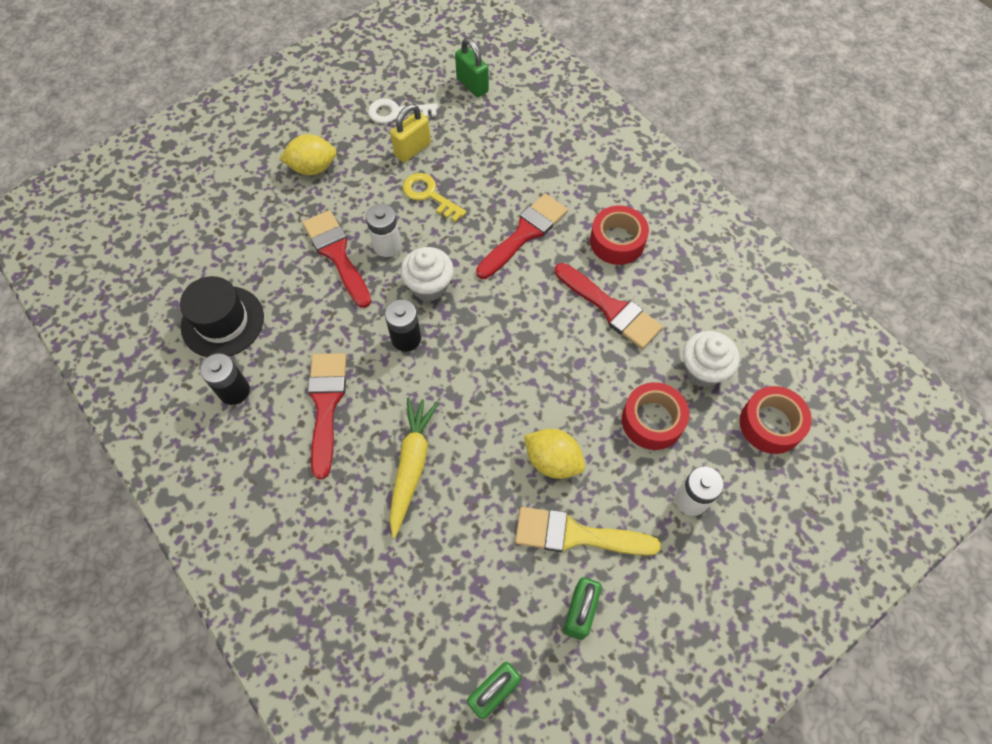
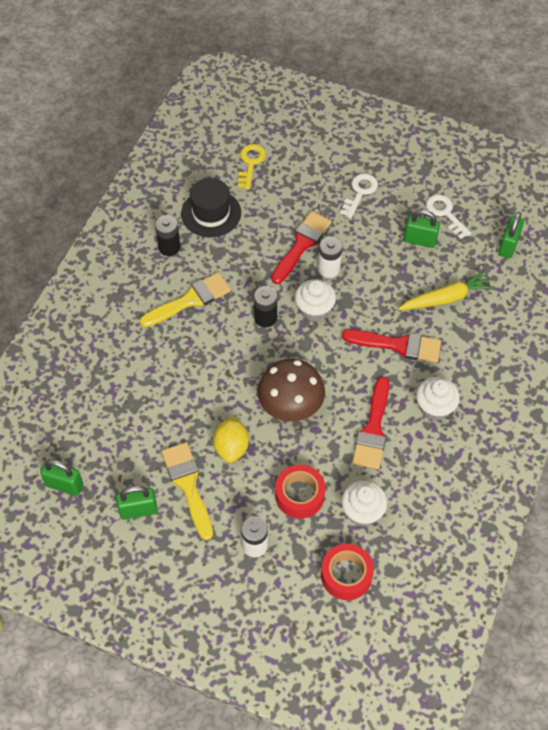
camera: 60 degrees right, 5 degrees down
(313, 168) = (360, 192): yellow lemon -> white key
(326, 405) = (190, 300): red brush -> yellow brush
(411, 465) = (179, 368): yellow carrot -> yellow carrot (446, 298)
(412, 149) = (420, 240): yellow padlock -> green padlock
(429, 195) = (388, 271): yellow key -> yellow key (250, 163)
(536, 372) = (290, 406): none -> brown mushroom
(617, 241) = (434, 407): red tape -> white cupcake

